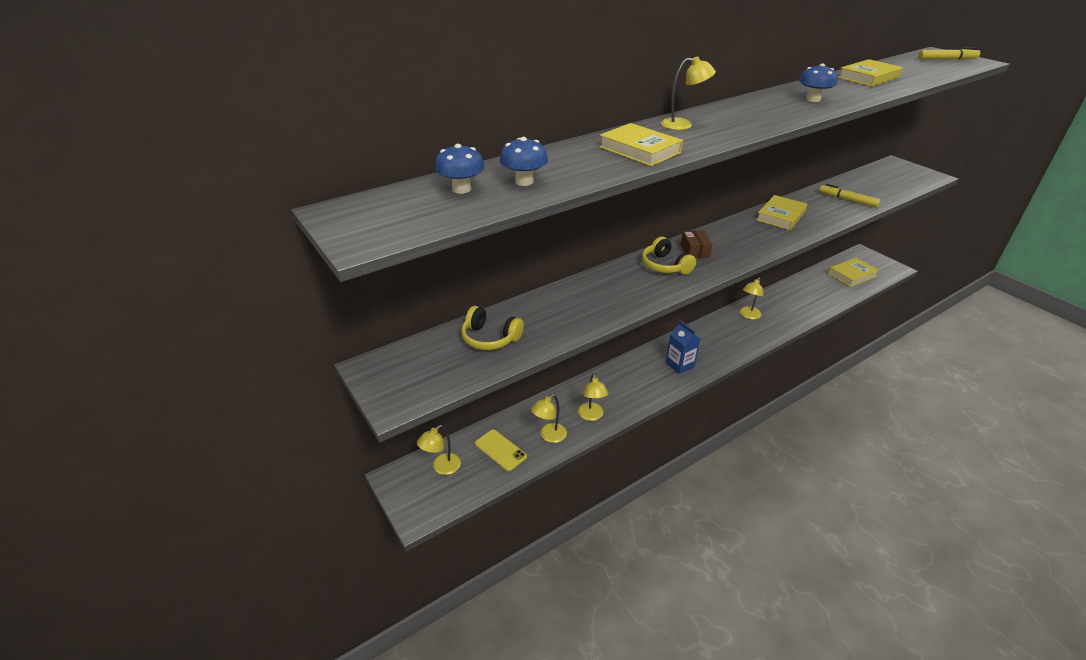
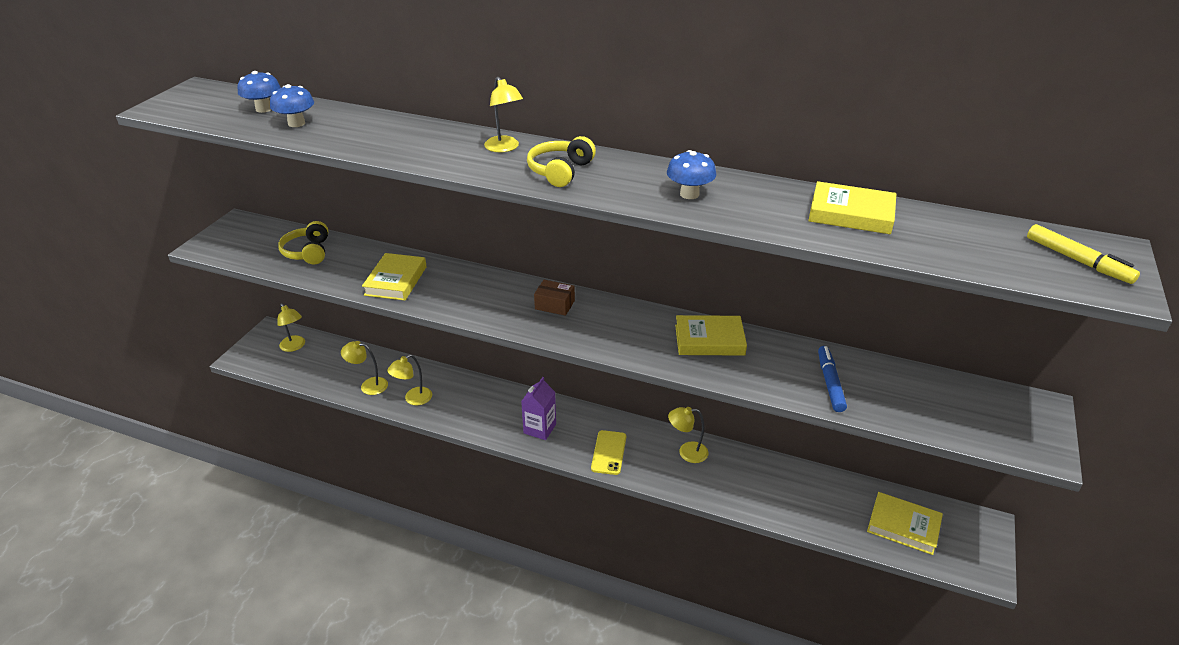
camera: 55 degrees right, 0 degrees up
(442, 468) = (294, 347): yellow lamp -> yellow lamp turned 135 degrees counterclockwise
(500, 450) = (333, 366): yellow phone -> yellow phone (608, 452)
(640, 150) = (412, 145): yellow book -> yellow book (396, 281)
(665, 266) = (504, 296): yellow headphones -> yellow headphones (560, 171)
(680, 365) = (540, 428): blue carton -> purple carton
(695, 251) = (554, 305): brown box -> brown box turned 60 degrees clockwise
(847, 200) = (830, 383): yellow marker -> blue marker

